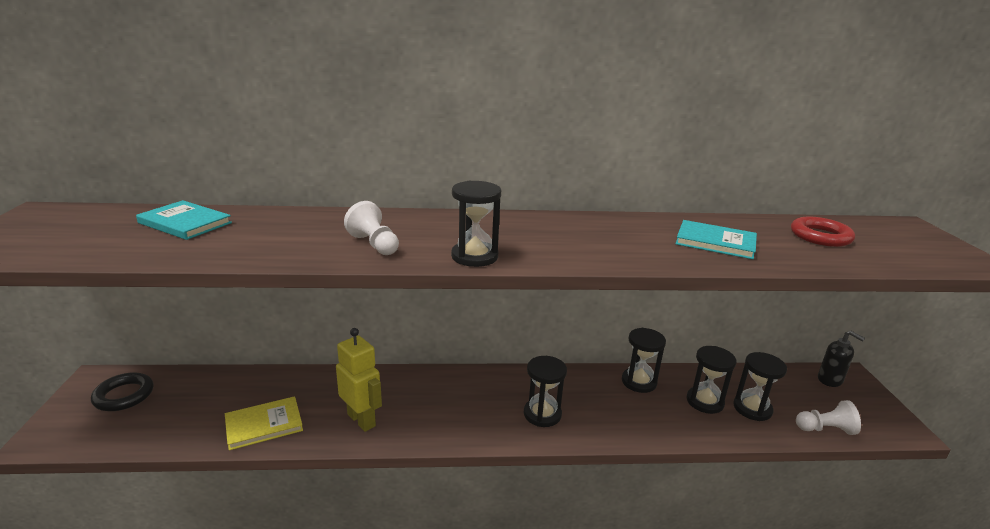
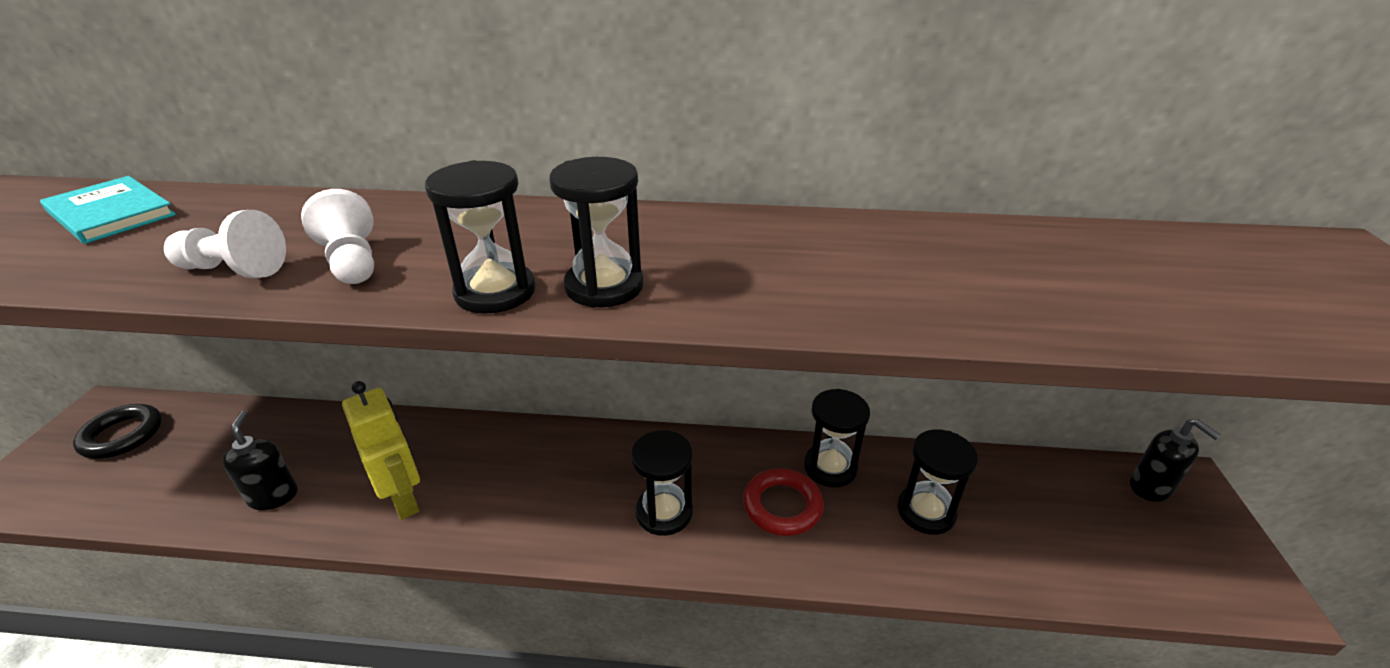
camera: 10 degrees right, 10 degrees up
(264, 425) = (274, 496): yellow book -> black soap dispenser
(715, 242) = (941, 276): turquoise book -> none
(752, 408) = (1002, 531): black hourglass -> black hourglass (604, 286)
(820, 236) = (1152, 269): red ring -> red ring (782, 506)
(825, 429) = (1119, 582): white pawn -> white pawn (234, 270)

